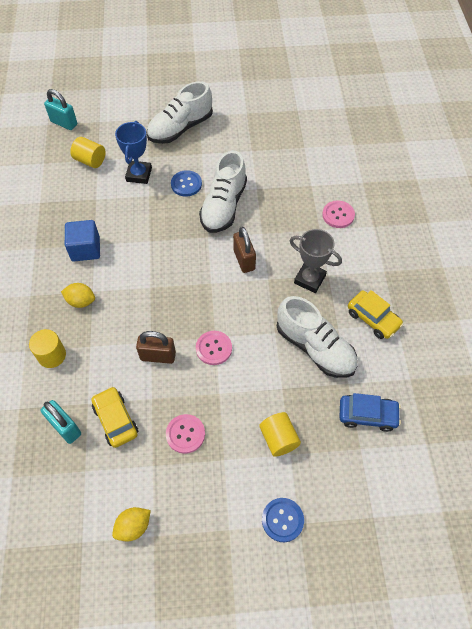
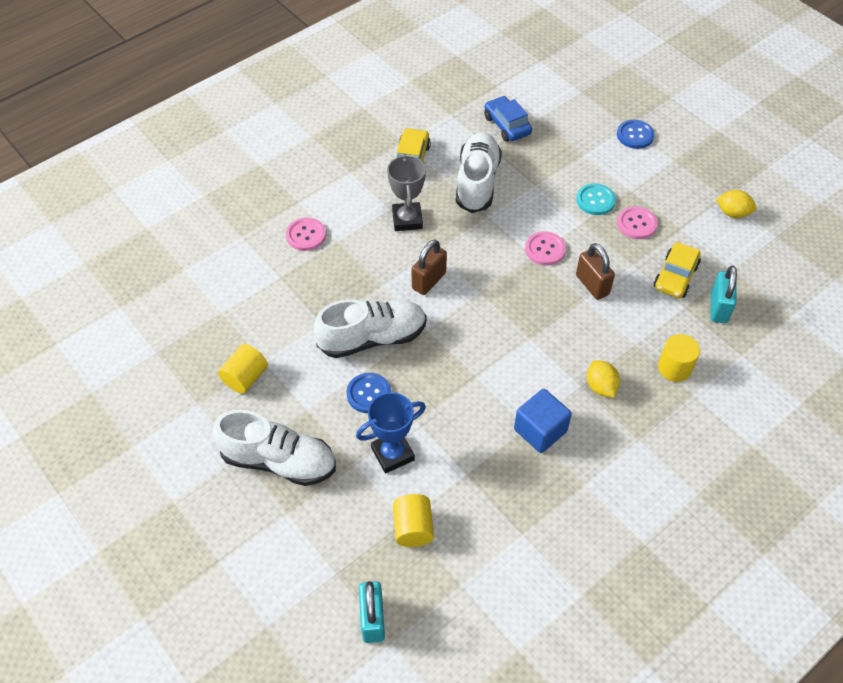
camera: 125 degrees left, 5 degrees down
(233, 422) = (595, 200): none -> turquoise button
(278, 439) = (579, 166): yellow cylinder -> yellow cylinder (245, 378)

